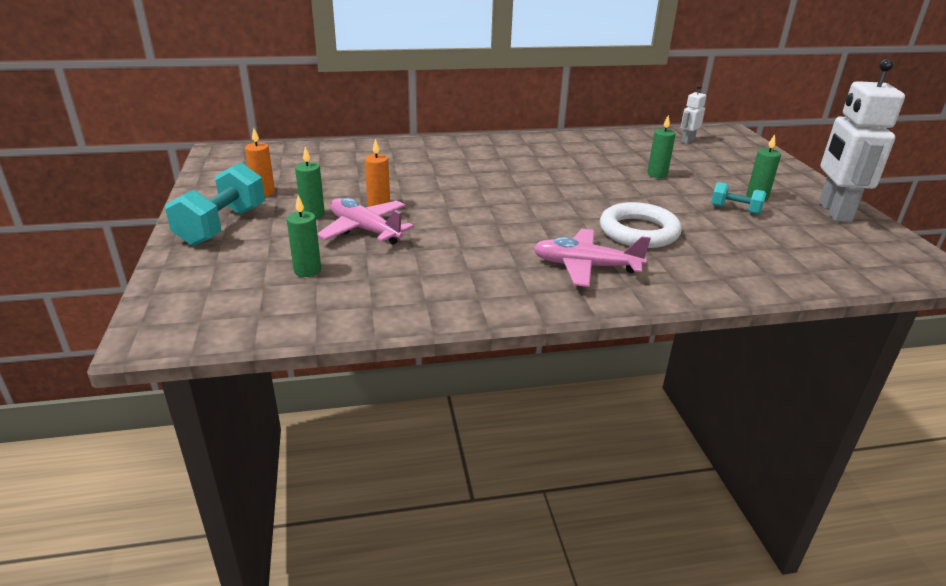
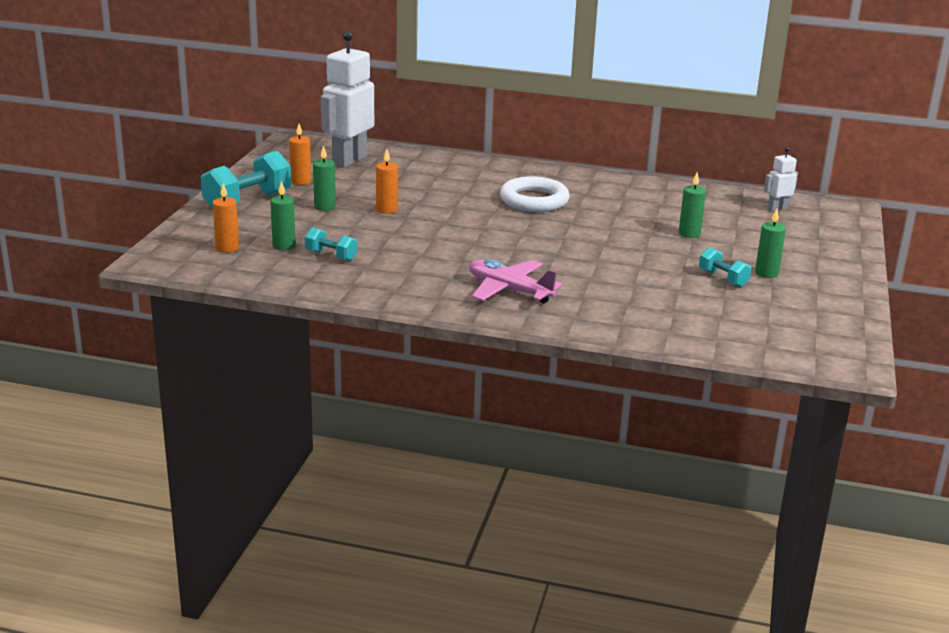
camera: 25 degrees right, 5 degrees down
(242, 289) = (227, 248): none -> orange candle
(365, 230) = (355, 227): pink plane -> none
(370, 270) = (331, 256): none -> turquoise dumbbell
(638, 231) = (595, 276): white ring -> white ring (534, 200)
(834, 212) = (829, 302): white robot -> white robot (349, 160)

